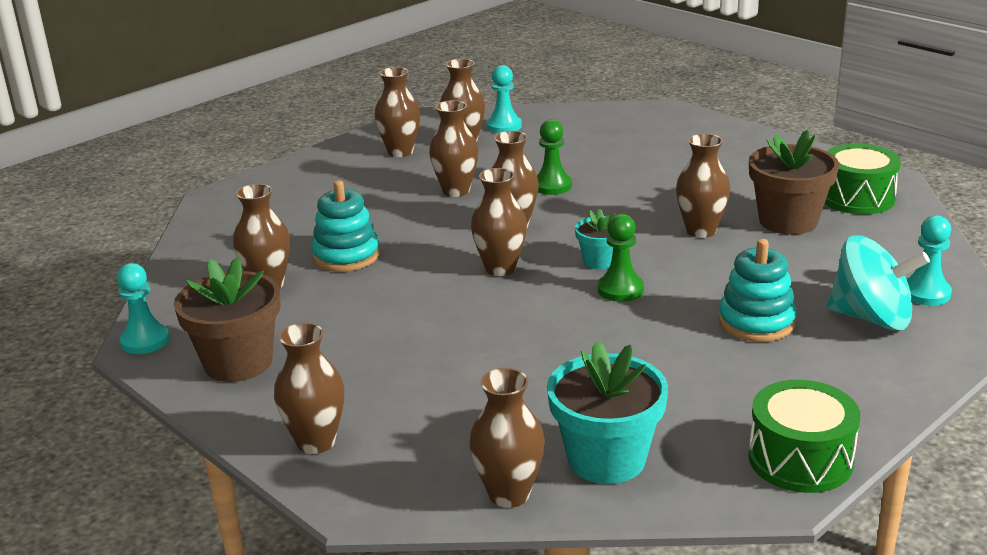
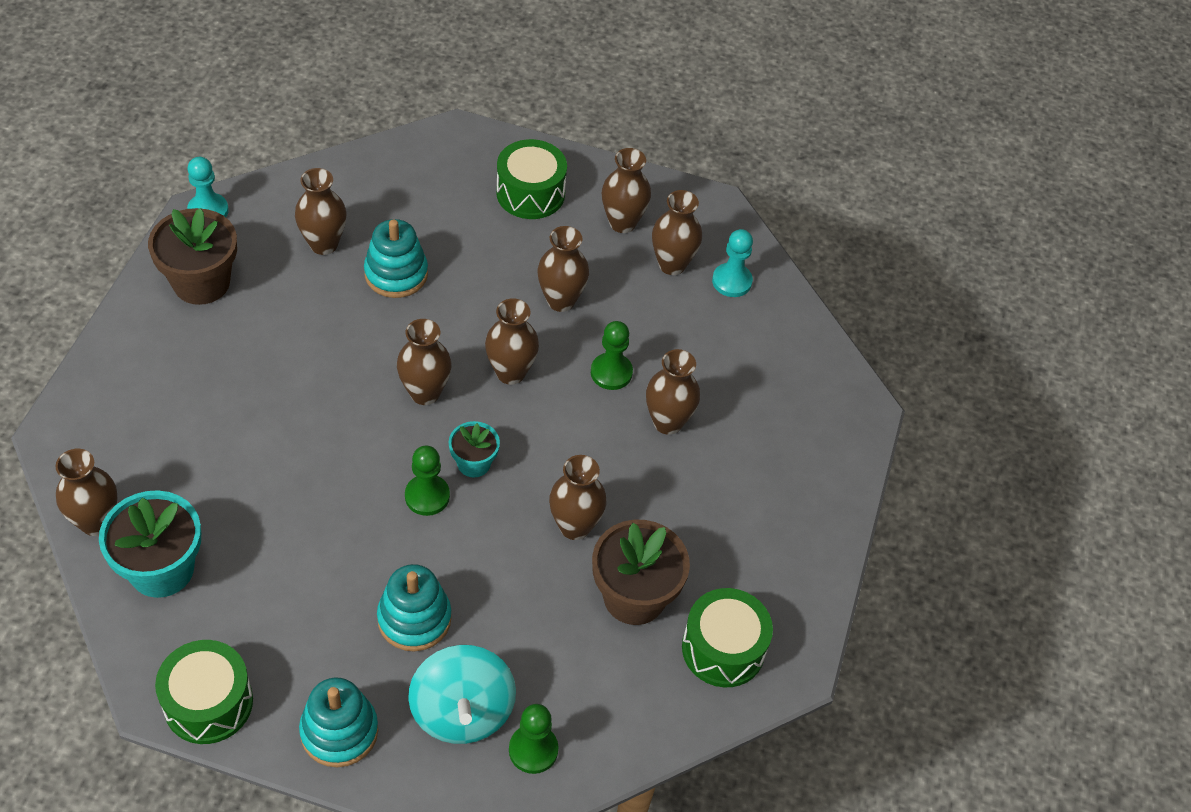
camera: 55 degrees right, 25 degrees up
(316, 442) = (117, 379): brown vase -> brown vase (667, 422)
(324, 180) = (530, 193): none -> green drum
(868, 386) = (339, 731): none -> turquoise stacking toy
(925, 293) = (533, 750): turquoise pawn -> green pawn

